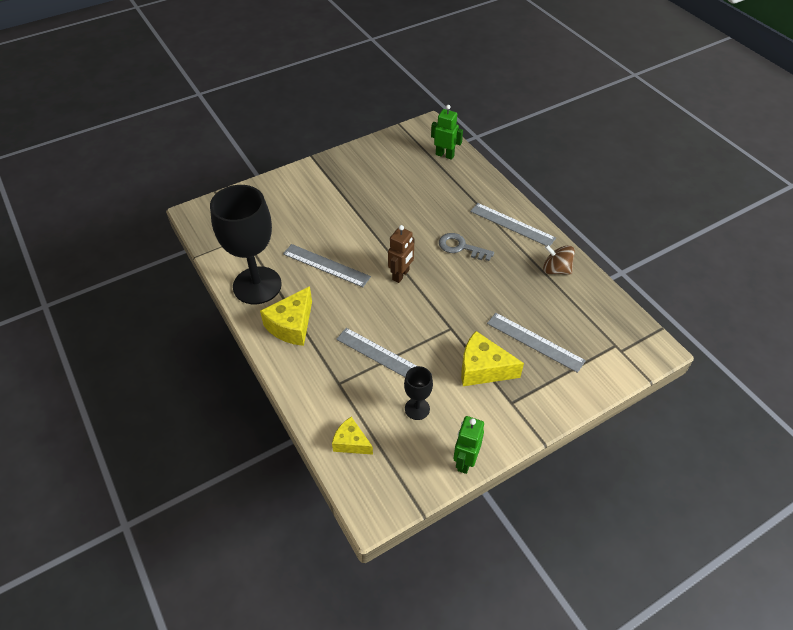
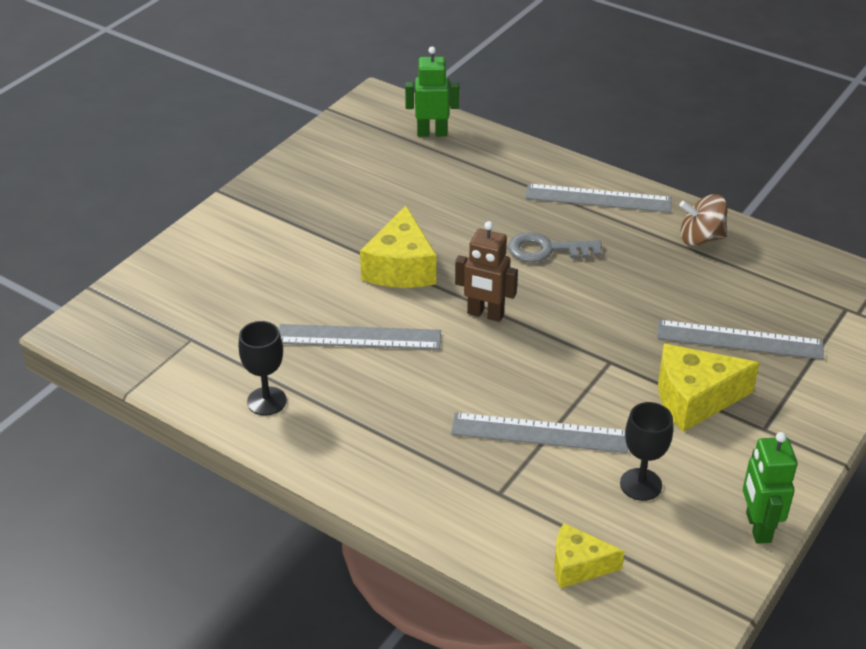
camera: 25 degrees left, 10 degrees down
(257, 285) = (267, 401): black goblet -> black goblet, size x0.46
(291, 325) = (366, 439): yellow cheese -> yellow cheese (400, 268)
(401, 275) = (485, 314): brown robot -> brown robot turned 105 degrees clockwise

